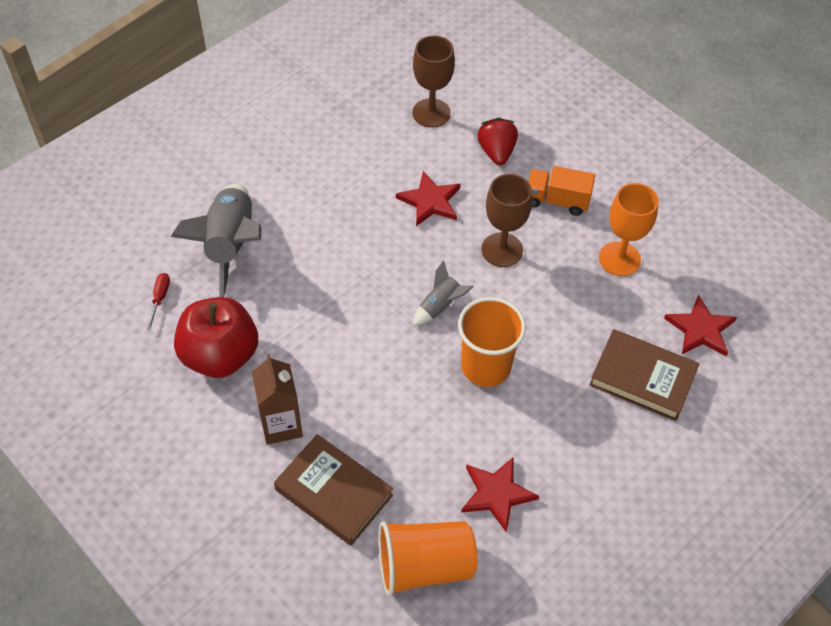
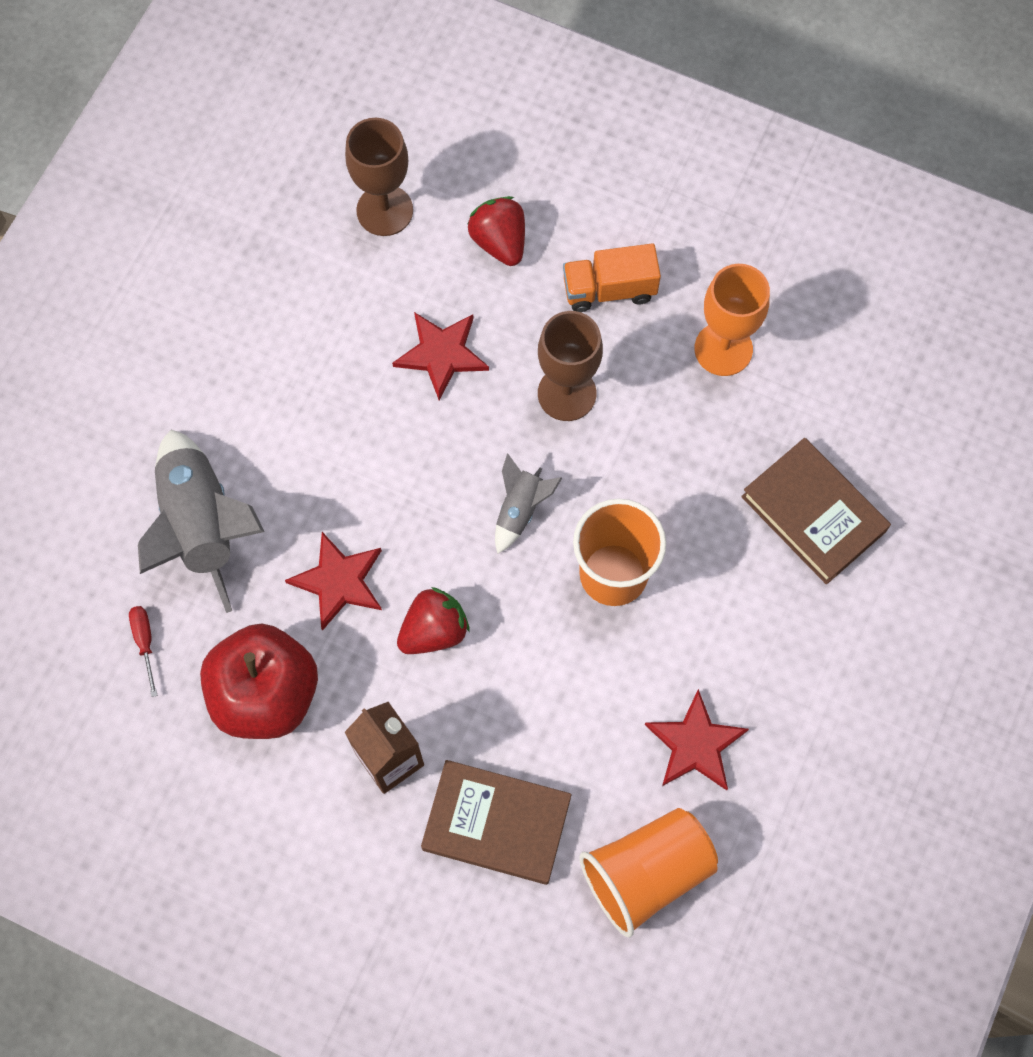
camera: 20 degrees left, 15 degrees up
(348, 357) = (434, 630): none -> red strawberry
(642, 378) = (813, 514): brown book -> brown book turned 45 degrees clockwise
(700, 329) = (860, 415): red star -> red star (338, 581)

